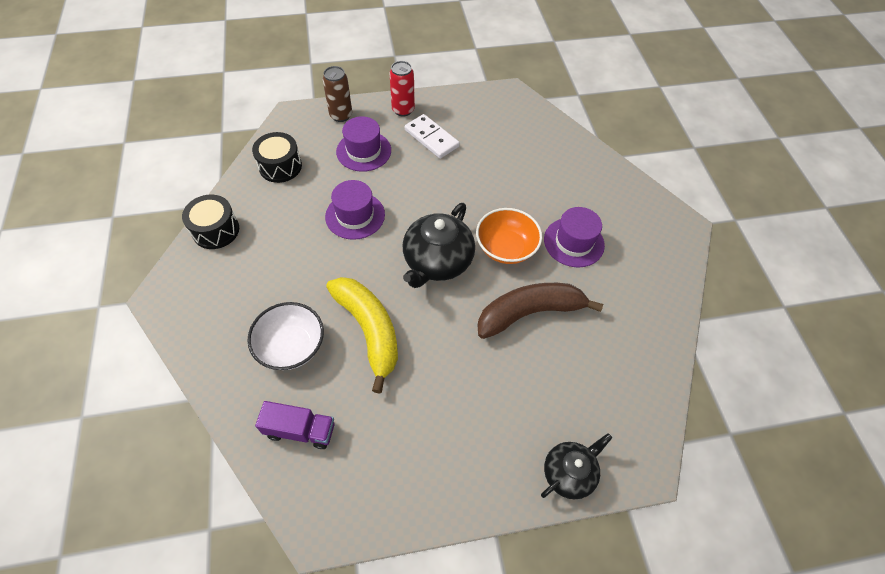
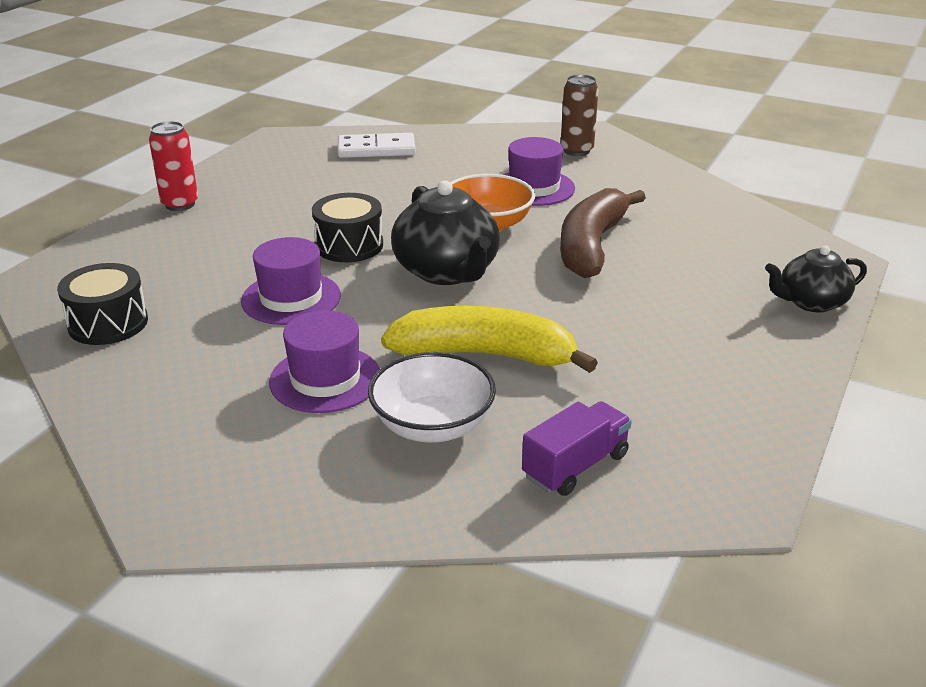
camera: 50 degrees left, 25 degrees down
(216, 230) = (129, 421): black drum -> black drum (349, 245)
(341, 115) = (106, 246): brown can -> brown can (576, 150)
(363, 151) = (197, 253): purple hat -> purple hat (325, 379)
(431, 138) = (258, 205): white domino -> white domino (376, 149)
(569, 473) = (811, 302): black teapot -> black teapot turned 105 degrees counterclockwise

